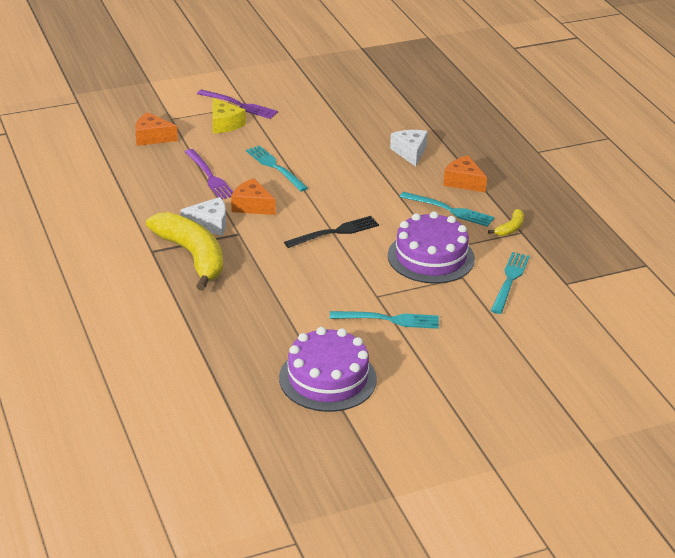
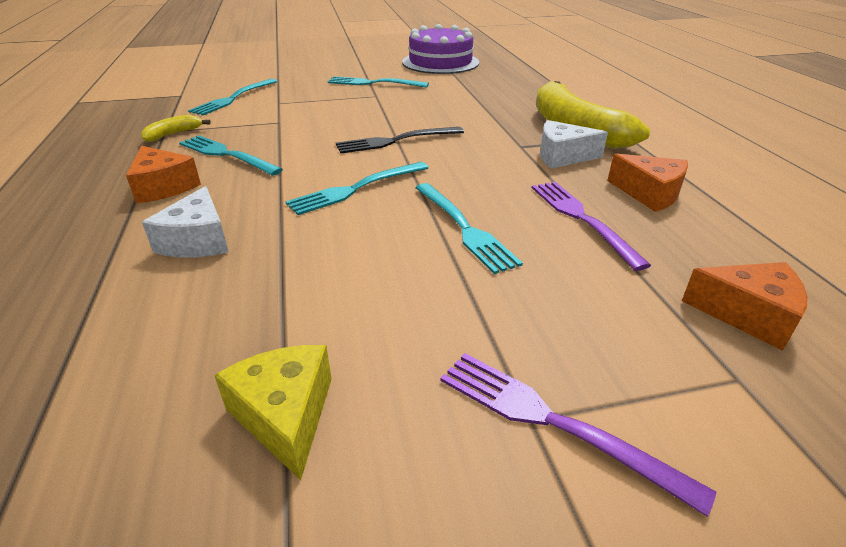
camera: 170 degrees left, 0 degrees up
(224, 124) = (583, 345): yellow cheese -> yellow cheese (285, 415)
(252, 206) = (505, 173): orange cheese -> orange cheese (649, 194)
(345, 188) = (355, 189): none -> turquoise fork
(431, 257) = (297, 116): purple cake -> none

